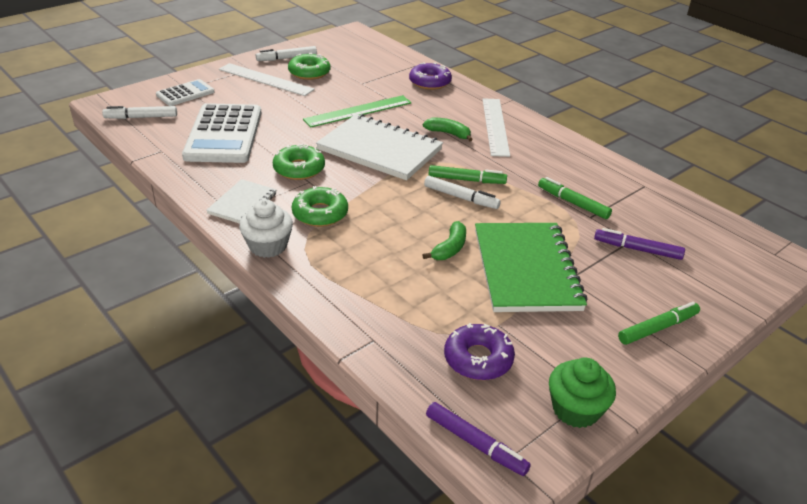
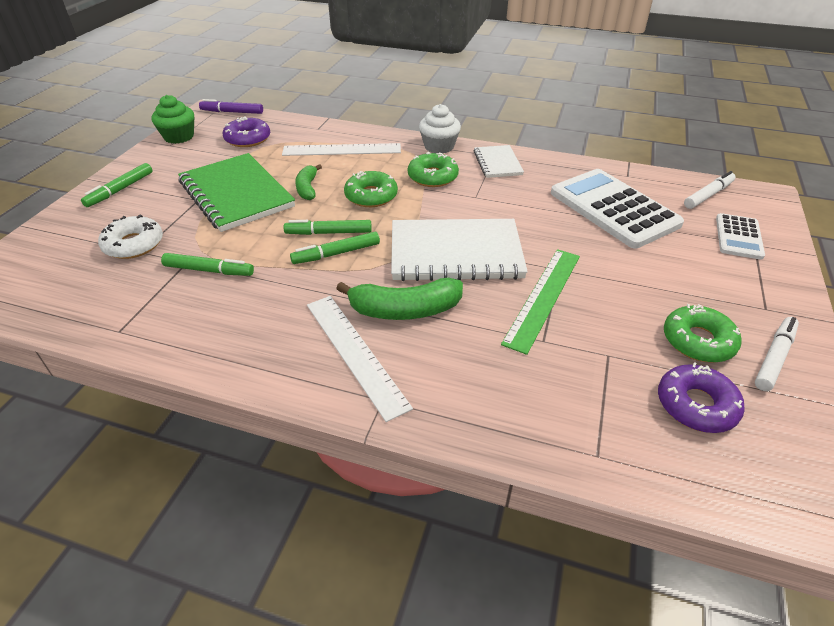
camera: 150 degrees right, 5 degrees up
(265, 79) = (716, 299): white ruler -> white ruler (342, 150)
(299, 169) = (499, 203): green donut -> green donut (371, 196)
(430, 82) = (525, 412): purple donut -> purple donut (696, 405)
(448, 133) = (405, 310): green banana -> green banana, size x1.63
(461, 197) = (329, 233): white marker -> green marker
(637, 249) = (134, 244): purple marker -> white donut

